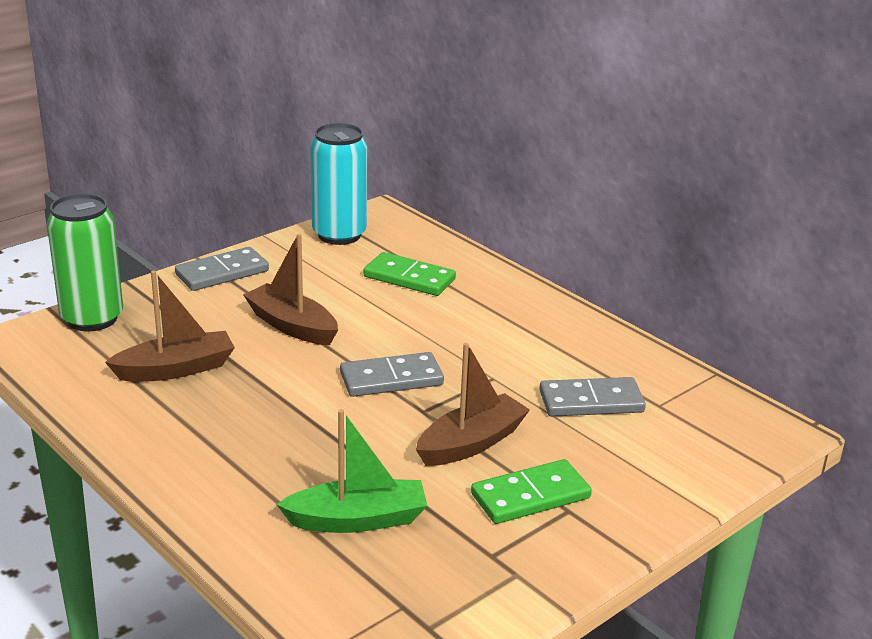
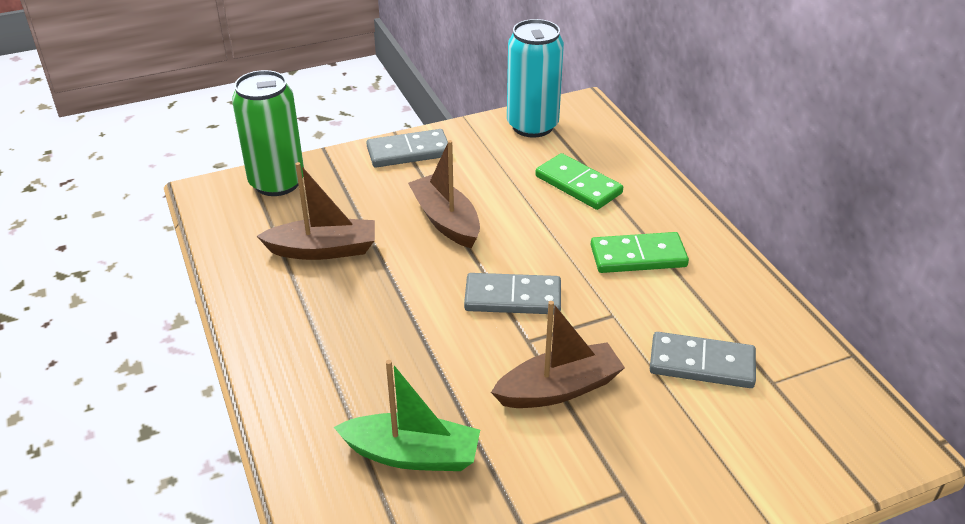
camera: 20 degrees right, 10 degrees up
(530, 496) = (592, 466): green domino -> green domino (638, 256)

